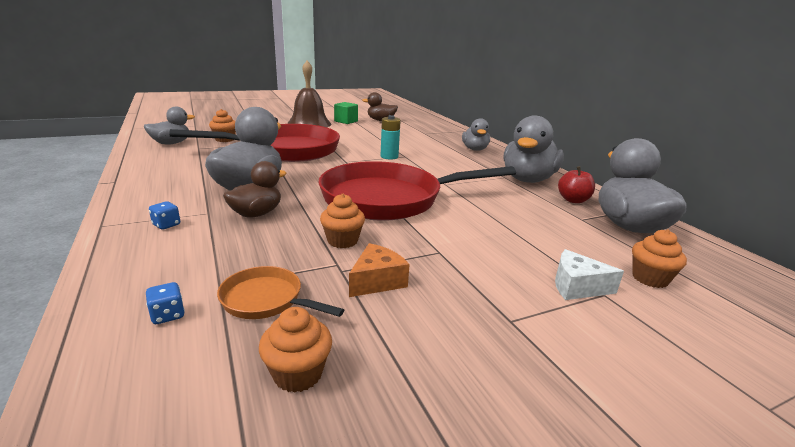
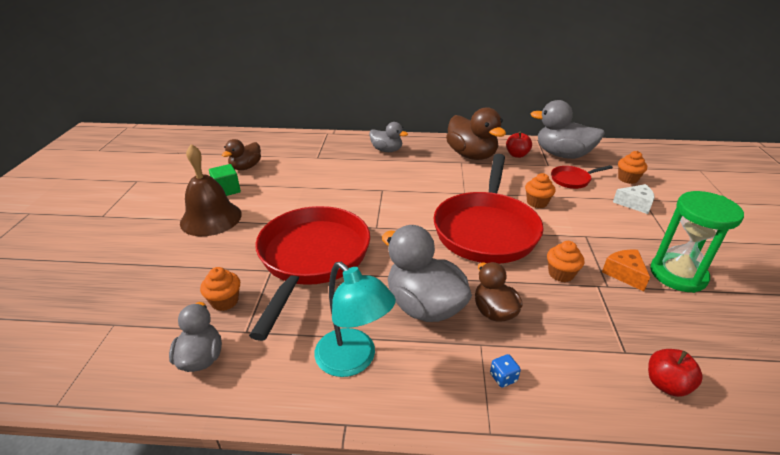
camera: 60 degrees left, 10 degrees up
(168, 315) = (666, 384): blue dice -> red apple
(177, 175) = (353, 360): none -> turquoise lamp
(266, 300) = (647, 330): orange pan -> none
(298, 374) = (725, 330): orange cupcake -> orange cupcake (537, 202)
(389, 156) = (378, 198): turquoise battery -> none
(414, 327) = (678, 275): none -> green hourglass
(528, 179) = (471, 155): grey duck -> brown duck
(570, 236) = (572, 180): none -> red pan
(577, 287) = (635, 204): white cheese -> white cheese turned 120 degrees counterclockwise

